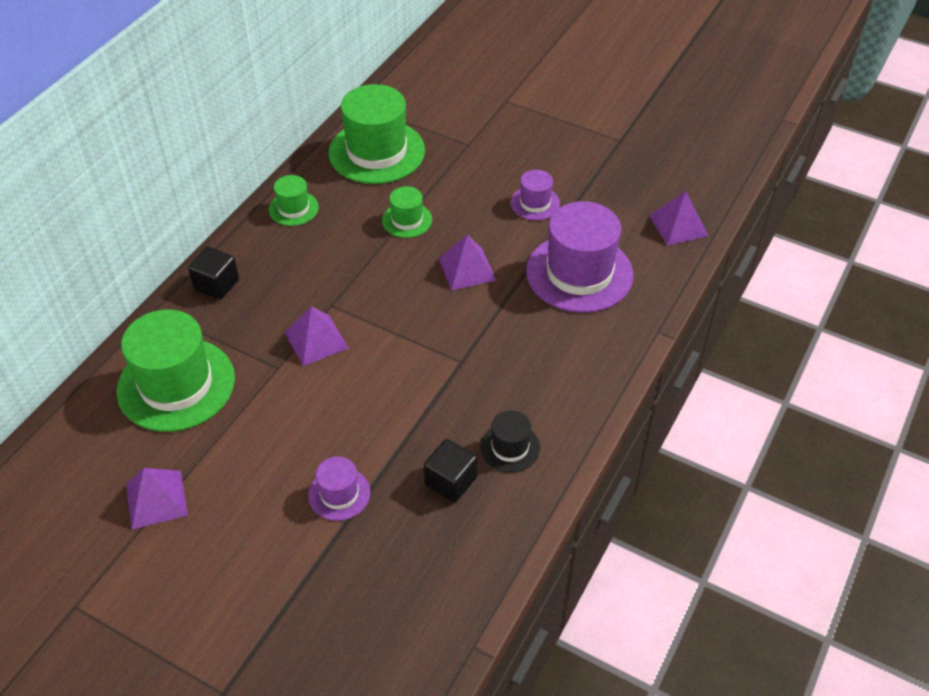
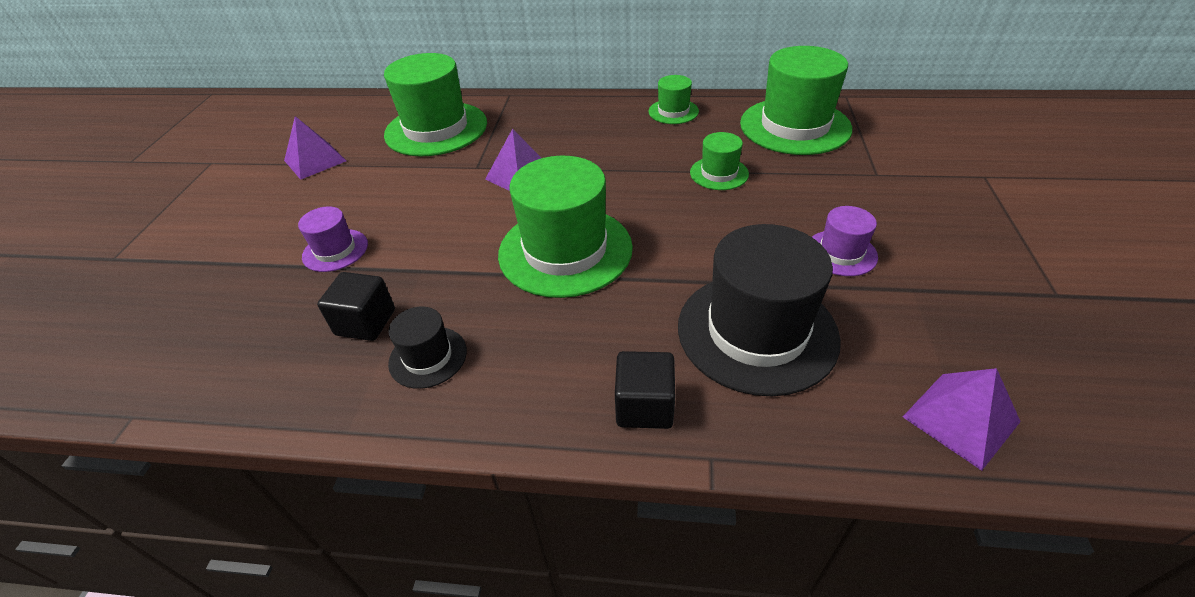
camera: 70 degrees right, 5 degrees down
(216, 284) = (554, 109): black cube -> black cube (644, 406)
(441, 340) = (565, 250): none -> green hat
(467, 269) = (684, 235): purple pyramid -> none
(579, 273) = (756, 332): purple hat -> black hat

